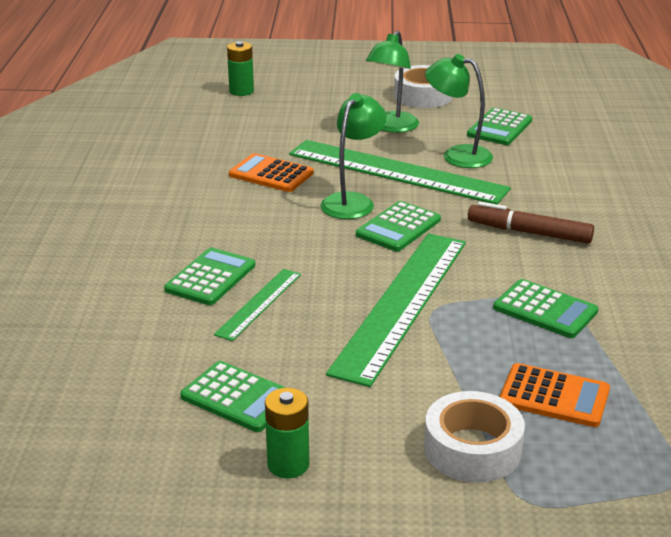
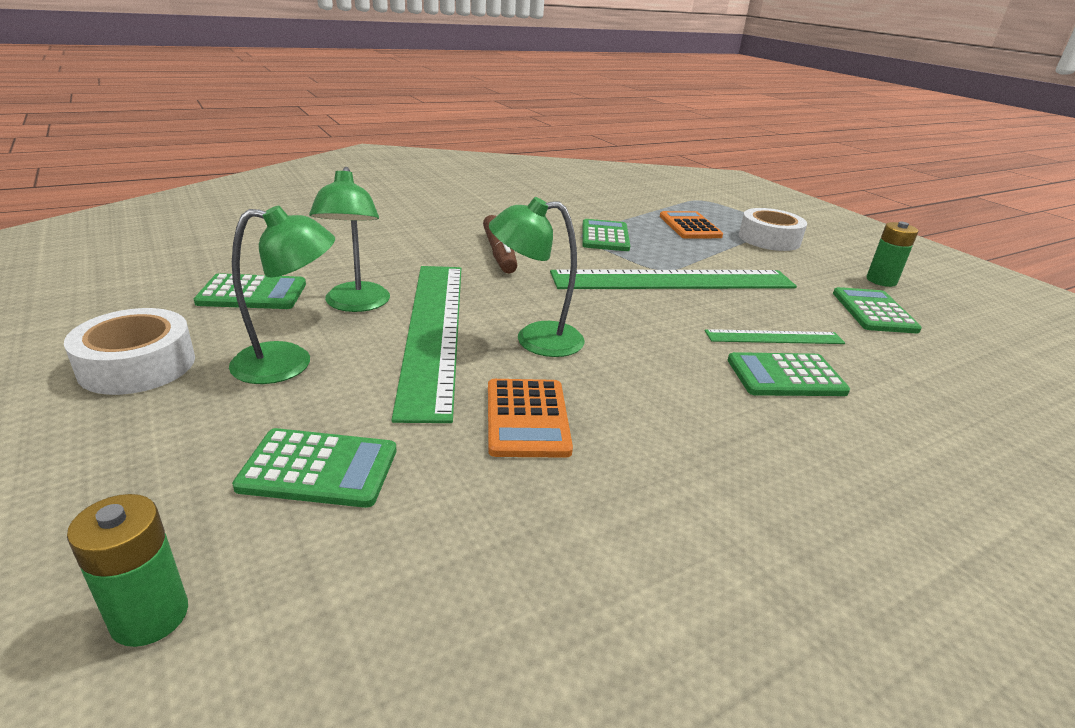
camera: 125 degrees left, 0 degrees up
(398, 227) = (559, 304): green calculator -> green calculator (319, 469)

